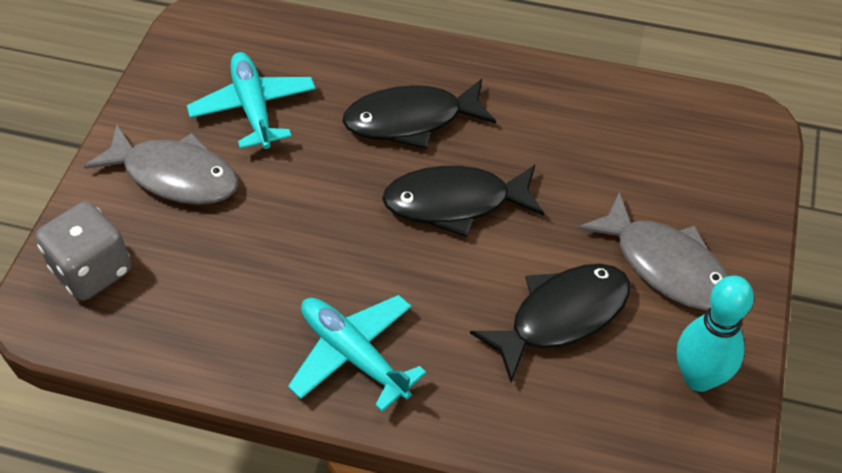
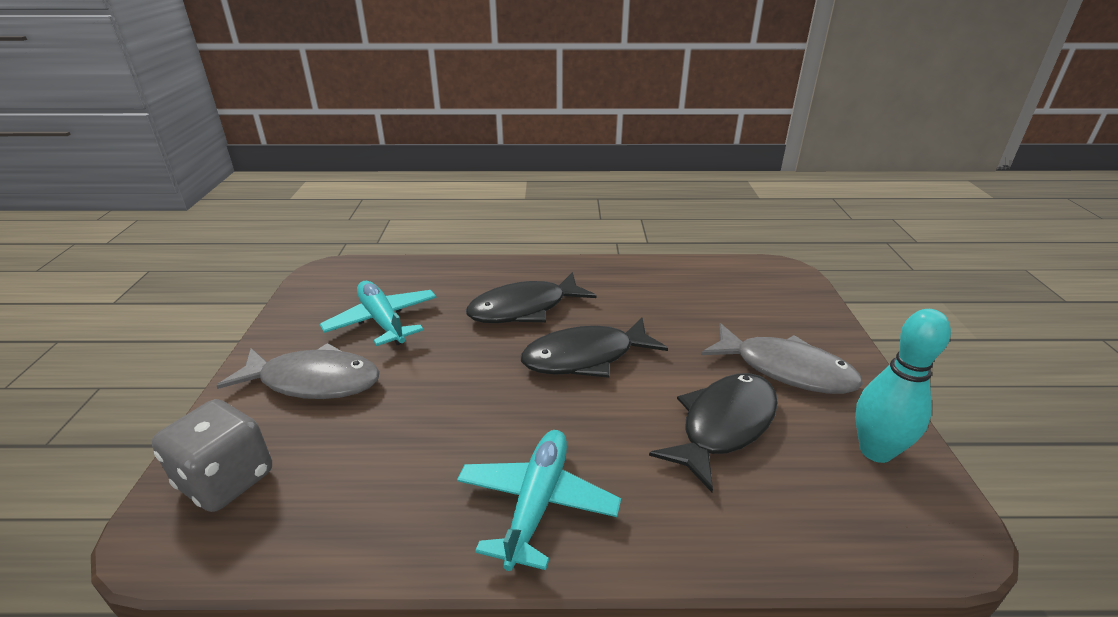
camera: 15 degrees left, 20 degrees down
(353, 355) = (537, 503): turquoise plane -> turquoise plane turned 75 degrees clockwise

